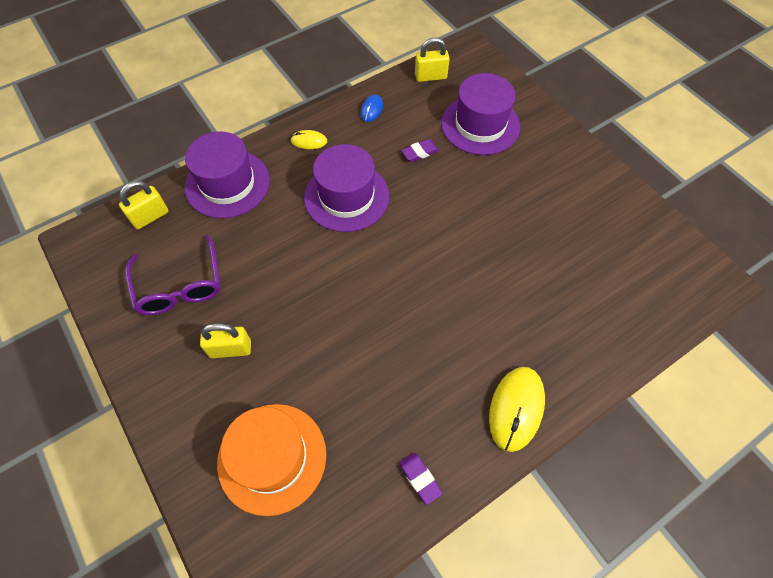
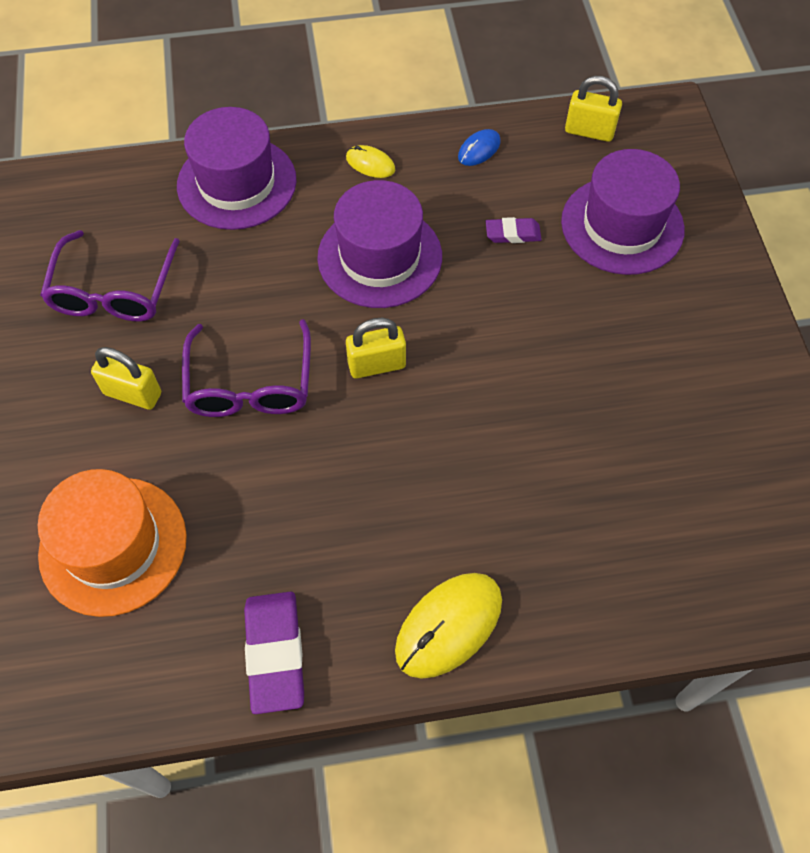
camera: 25 degrees right, 0 degrees up
(150, 216) = (122, 190): yellow padlock -> yellow padlock (376, 365)
(307, 310) = (250, 384): none -> purple glasses
(419, 478) = (275, 653): purple eraser -> purple eraser, size x1.77

